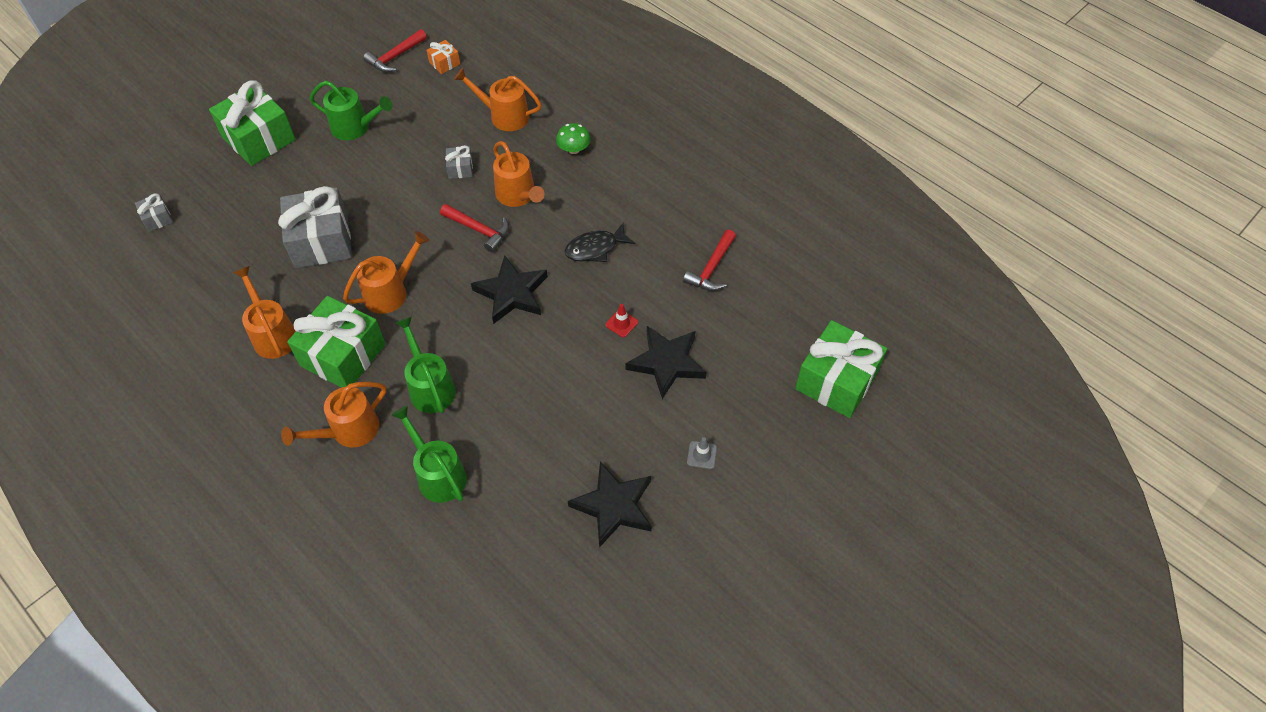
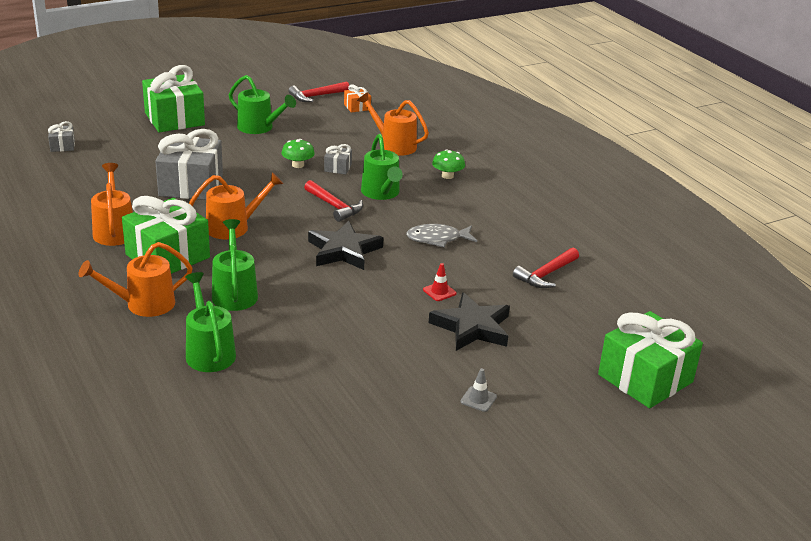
camera: 15 degrees right, 25 degrees down
(418, 176) = (298, 165): none -> green mushroom
(518, 196) = (381, 193): orange watering can -> green watering can
(595, 248) = (437, 239): black fish -> grey fish
(614, 506) = (369, 414): black star -> none

